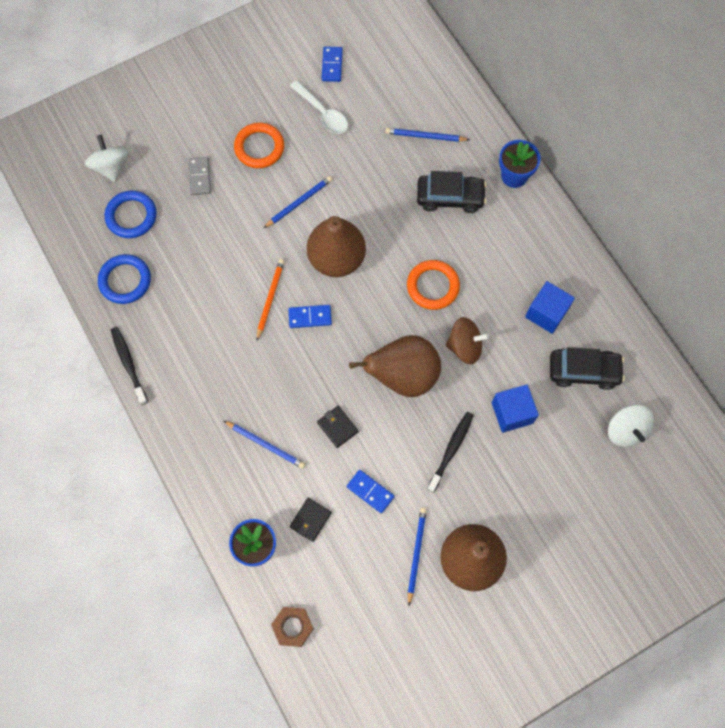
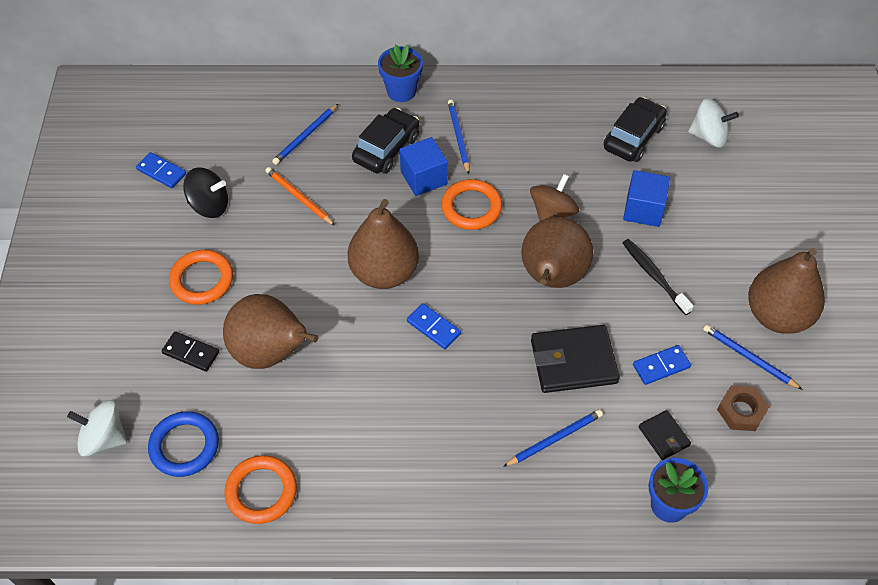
camera: 60 degrees left, 15 degrees down
(125, 280) = (261, 491): blue ring -> orange ring
(129, 364) = (370, 537): black toothbrush -> none
(199, 177) = (191, 353): grey domino -> black domino
(228, 225) = (271, 353): none -> brown pear
(270, 299) = (387, 354): orange pencil -> orange pencil (299, 197)
(292, 627) = (776, 511): brown nut -> brown nut (741, 411)
(299, 202) = (295, 275): blue pencil -> blue pencil (458, 137)
(310, 317) = (433, 327): blue domino -> blue domino turned 75 degrees counterclockwise
(323, 113) = (209, 205): white spoon -> black spinning top
(337, 427) = (573, 361): black wallet -> black wallet, size x1.90
(546, 313) = (558, 135): blue cube -> blue cube (424, 178)

